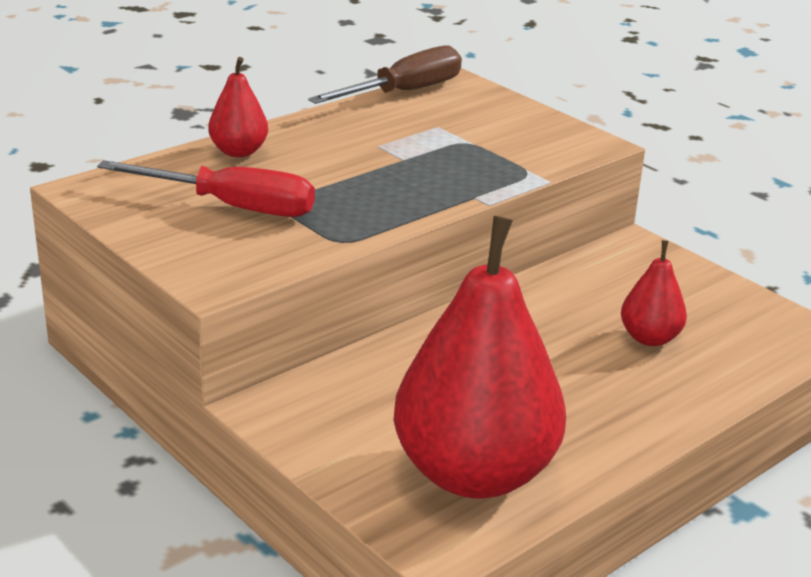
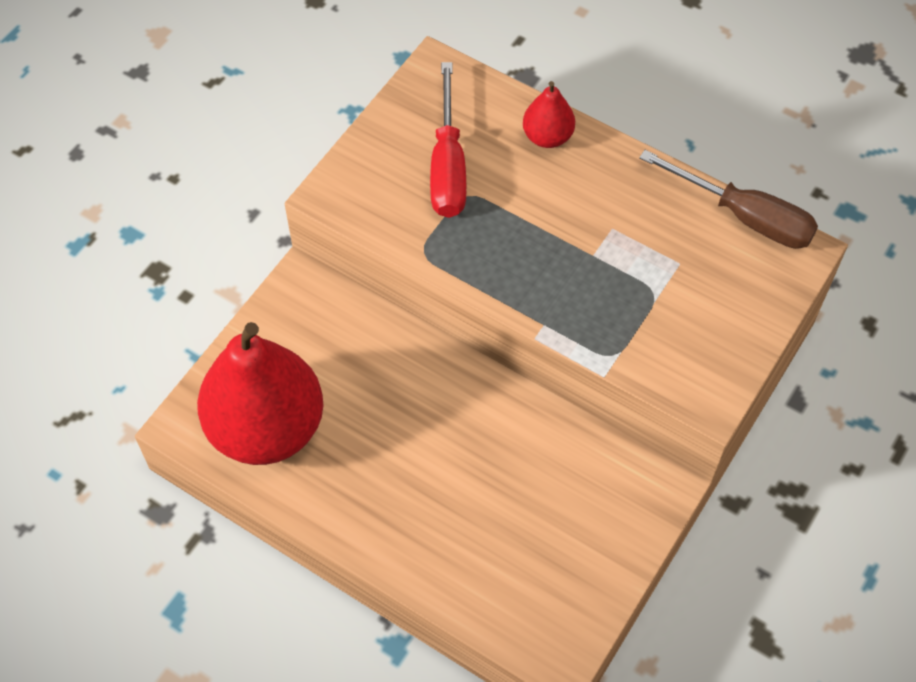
camera: 75 degrees right, 30 degrees up
(649, 338) = (495, 520): red pear -> none

